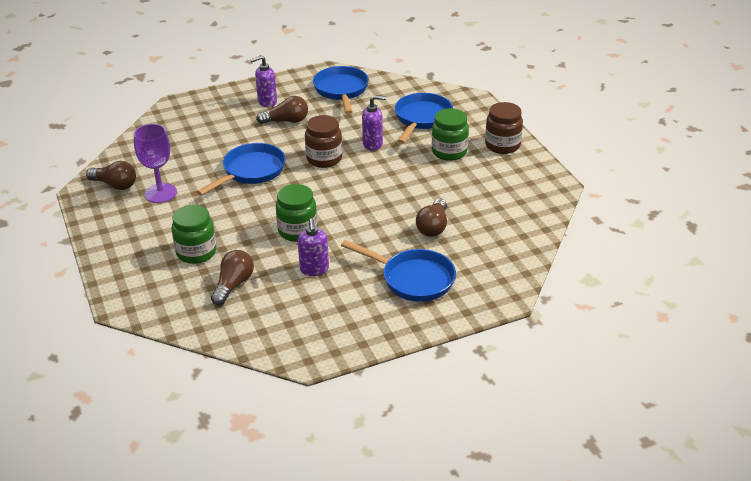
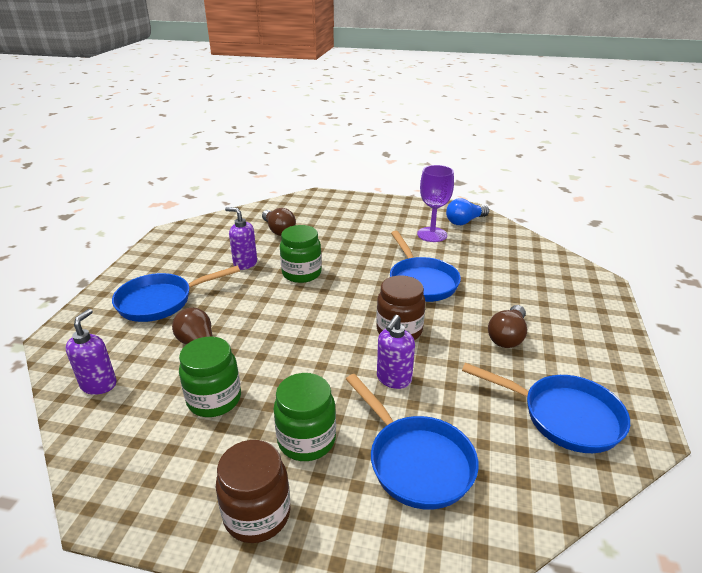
camera: 125 degrees right, 5 degrees down
(115, 185) = (464, 221): brown light bulb -> blue light bulb
(196, 252) = (334, 228): green jar -> green jar (214, 399)
(267, 102) = (567, 339): purple soap dispenser -> purple soap dispenser (99, 384)

